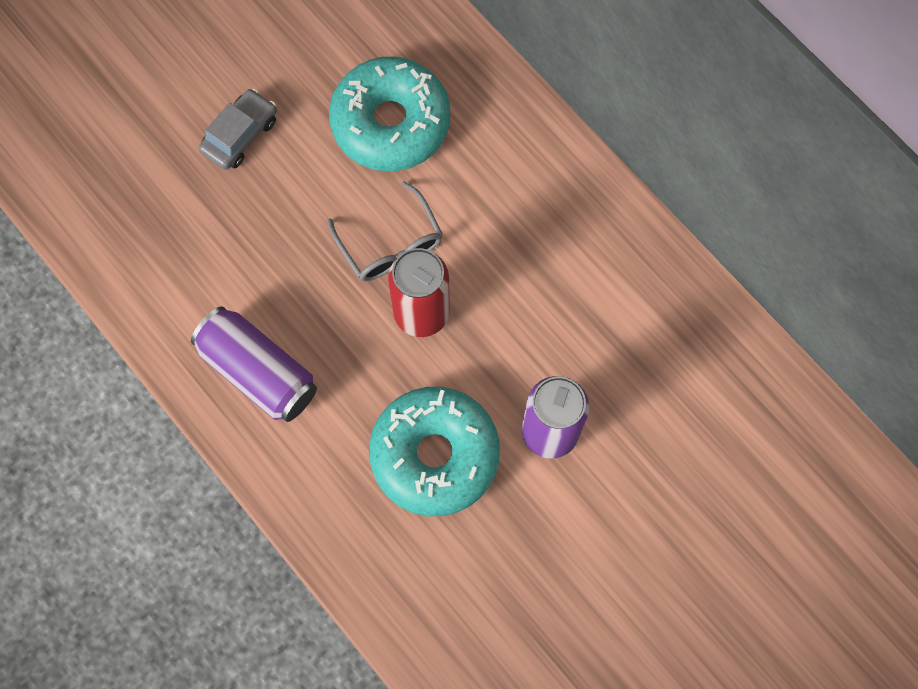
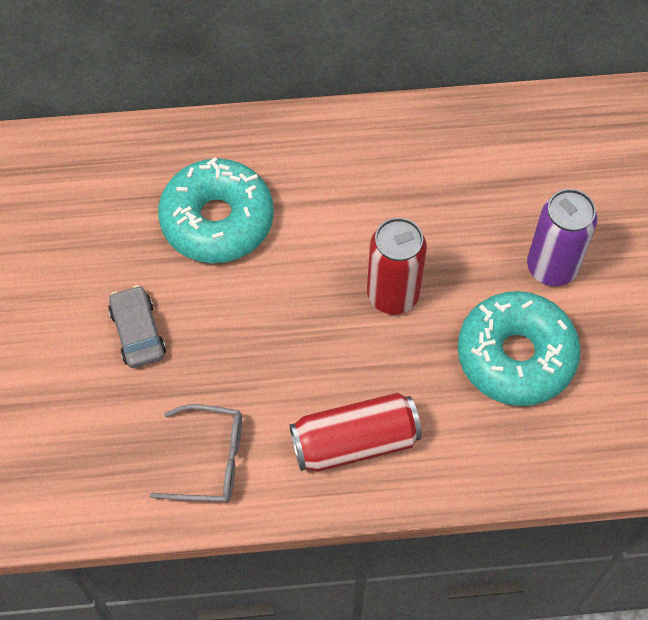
camera: 55 degrees left, 10 degrees down
(258, 371) = (355, 442): purple can -> red can
(390, 244) = (319, 282): grey glasses -> grey glasses (210, 460)

